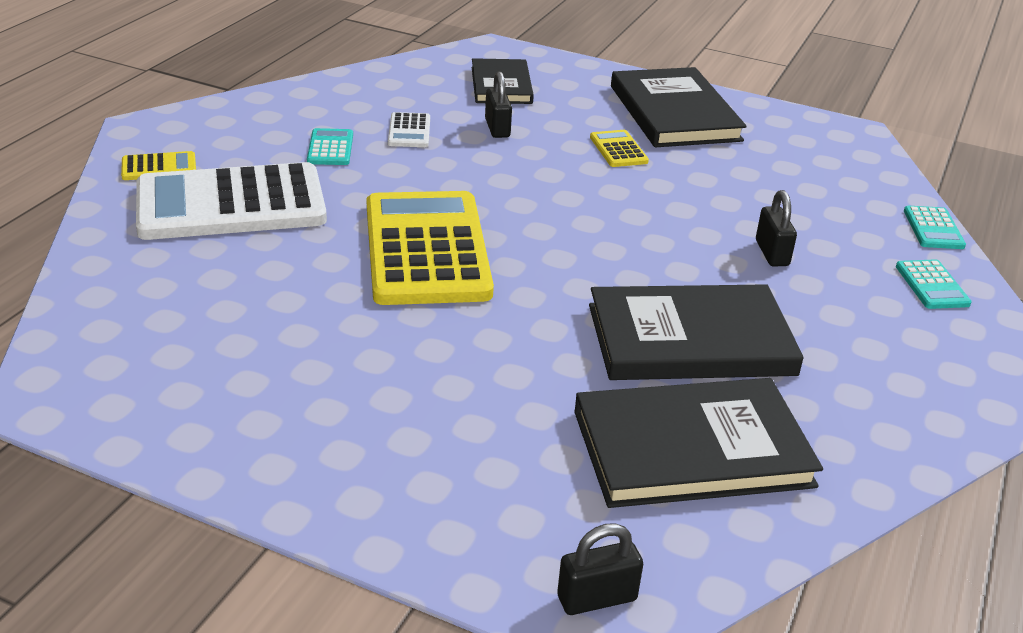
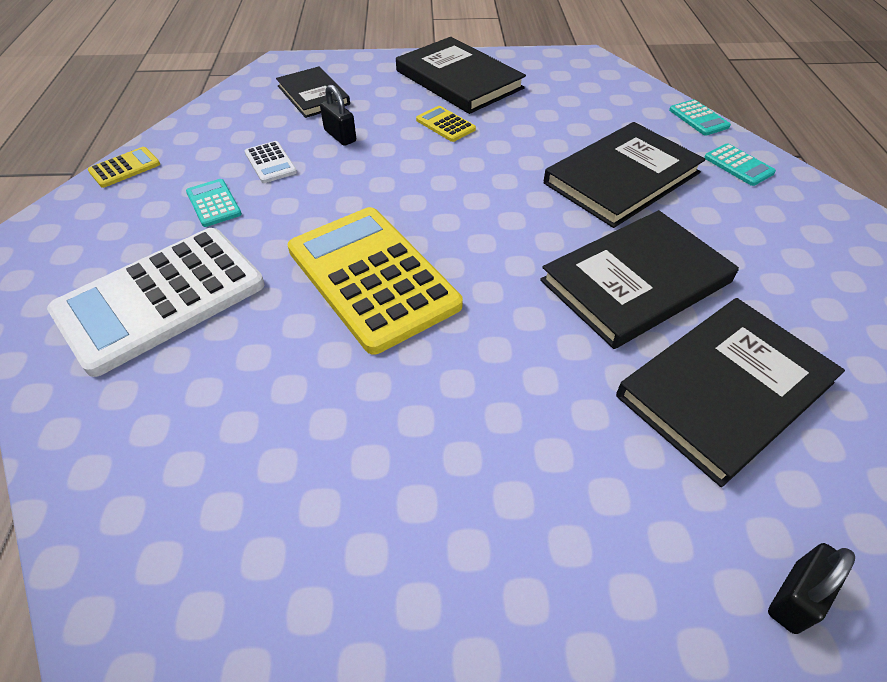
camera: 25 degrees left, 15 degrees up
(159, 167) = (60, 284): yellow calculator -> yellow calculator (125, 168)
(772, 253) = (622, 178): black padlock -> black book

